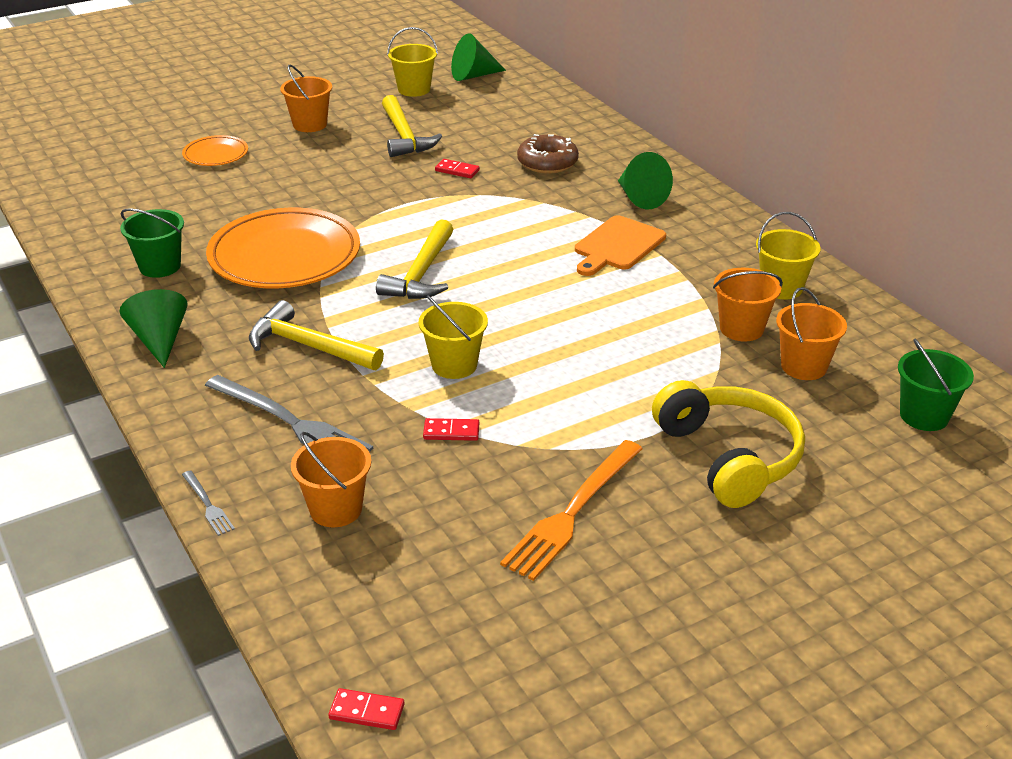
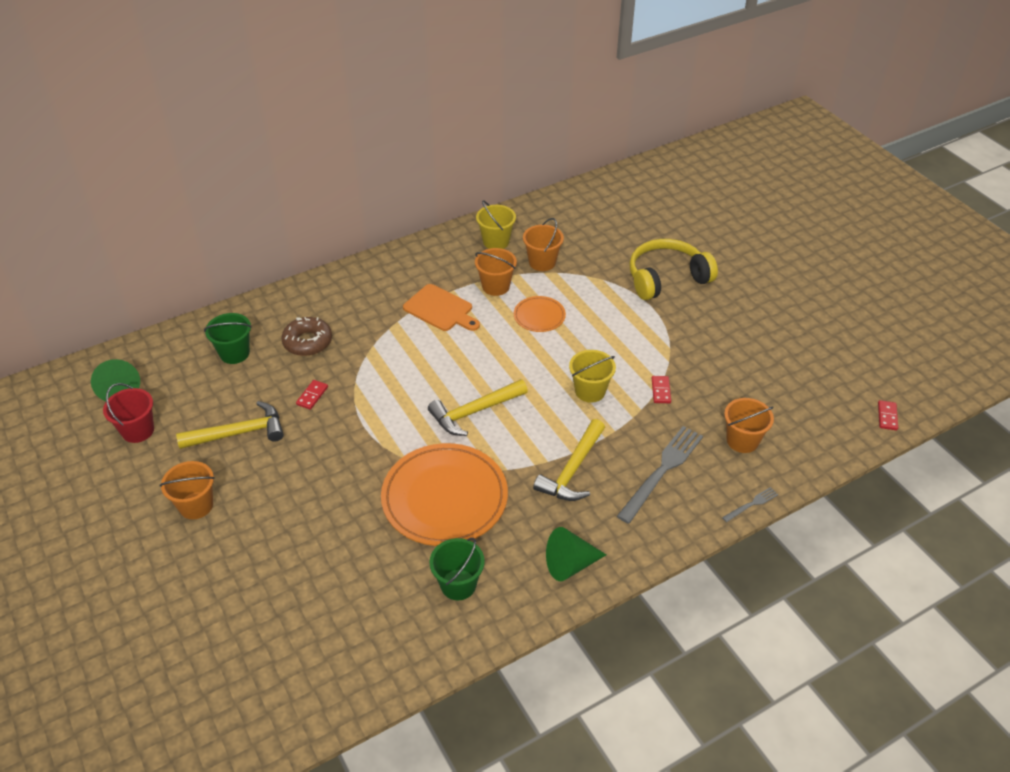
camera: 90 degrees left, 10 degrees up
(216, 154) = (246, 575): orange plate -> orange plate (539, 316)
(414, 89) = (138, 430): yellow bucket -> red bucket
(421, 273) = (474, 412): yellow hammer -> yellow hammer turned 135 degrees clockwise
(573, 511) = (723, 339): orange fork -> none
(640, 198) = (372, 295): green cone -> none
(804, 366) = (580, 242): orange bucket -> orange bucket (495, 286)
(924, 416) = (621, 207): green bucket -> green bucket (234, 353)

